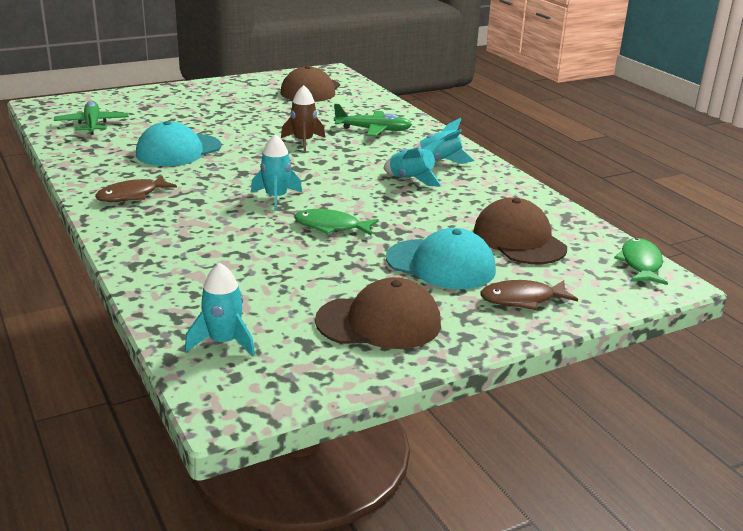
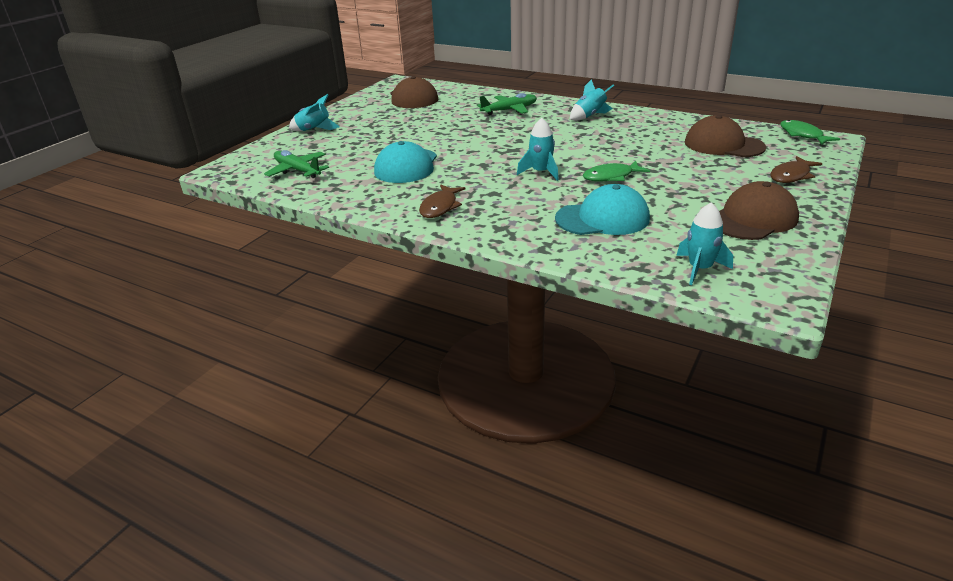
camera: 30 degrees left, 5 degrees up
(303, 142) = (481, 132): brown rocket -> none
(411, 179) = (596, 132): turquoise rocket -> turquoise rocket (314, 130)
(441, 264) = (715, 174): turquoise cap -> turquoise cap (602, 218)

